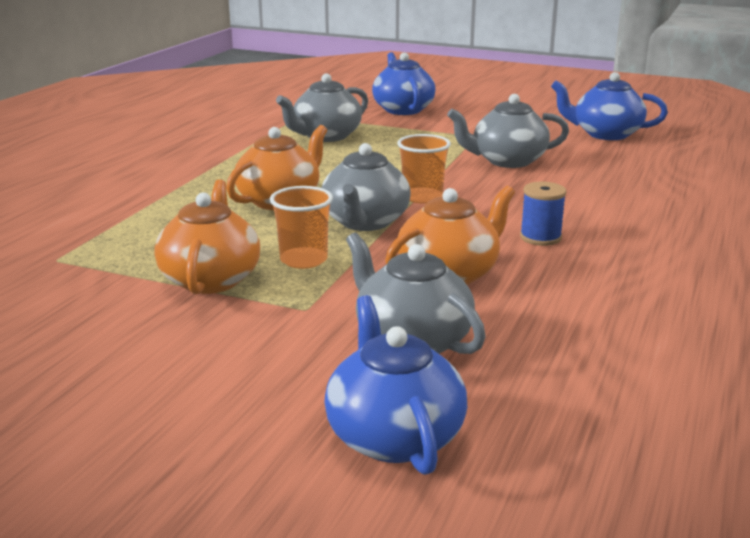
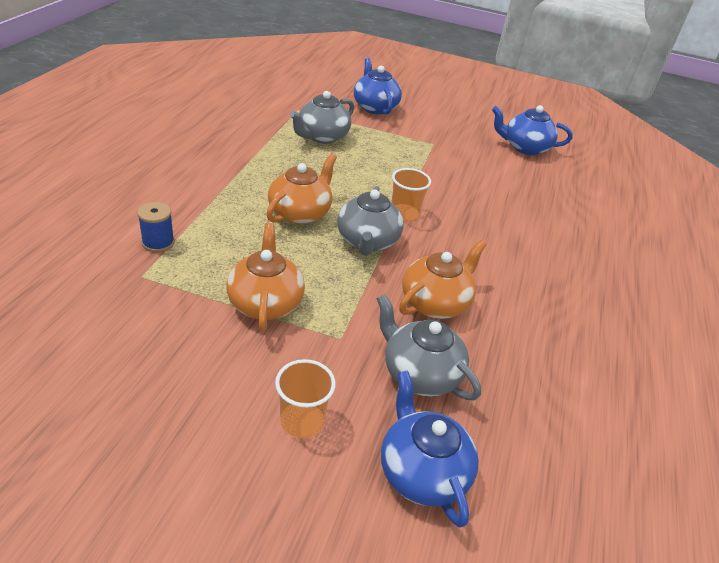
camera: 10 degrees left, 15 degrees up
(303, 260) = (329, 283): orange cup -> orange cup (302, 421)
(507, 161) = (459, 175): grey teapot -> none
(540, 237) = (493, 264): blue spool -> blue spool (158, 243)

